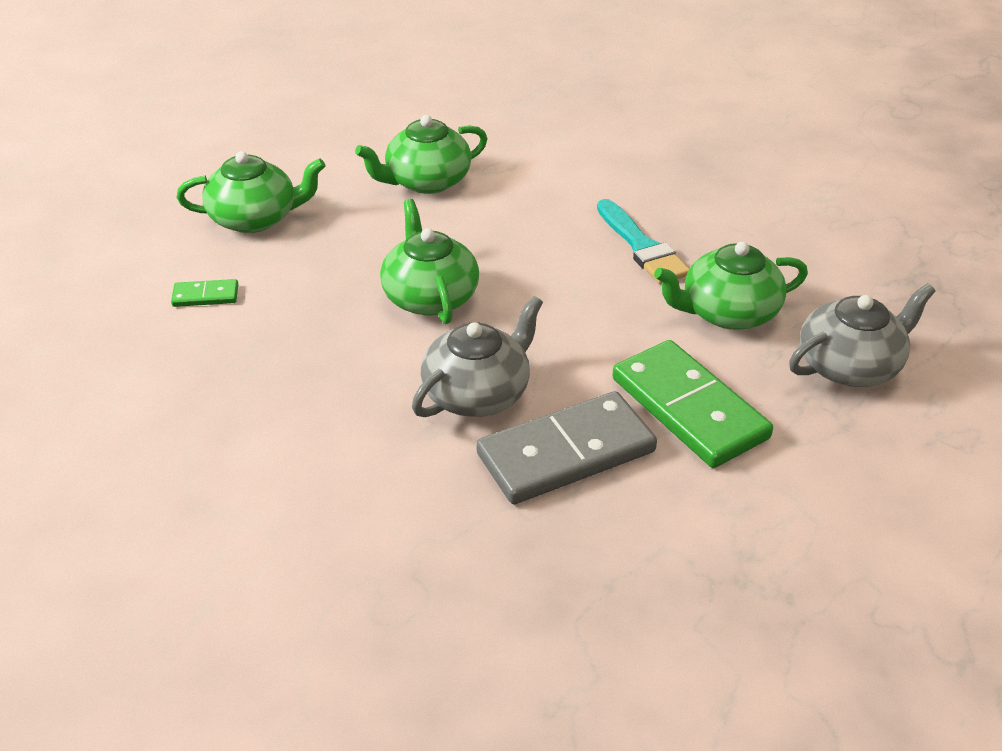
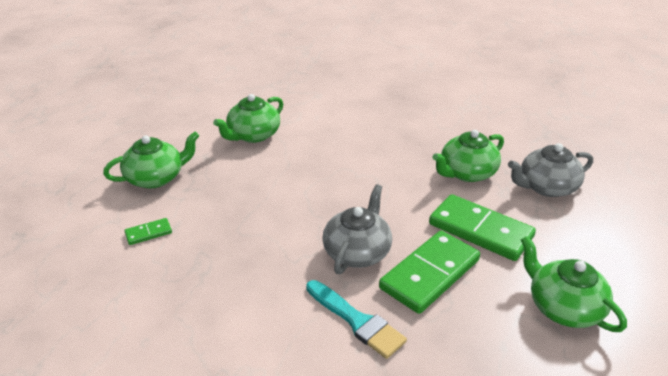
camera: 20 degrees left, 5 degrees down
(430, 297) = (294, 201): green teapot -> green teapot (563, 307)
(566, 452) = (429, 274): grey domino -> green domino
(642, 247) = (399, 147): turquoise brush -> turquoise brush (357, 321)
(849, 366) = (546, 187): grey teapot -> grey teapot turned 150 degrees counterclockwise

